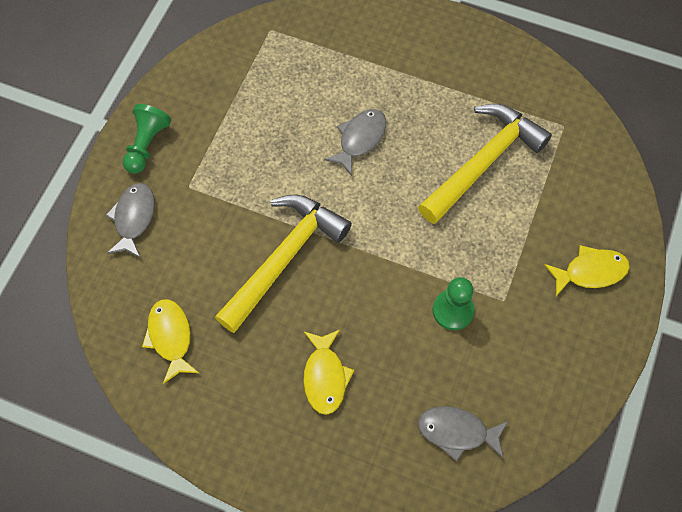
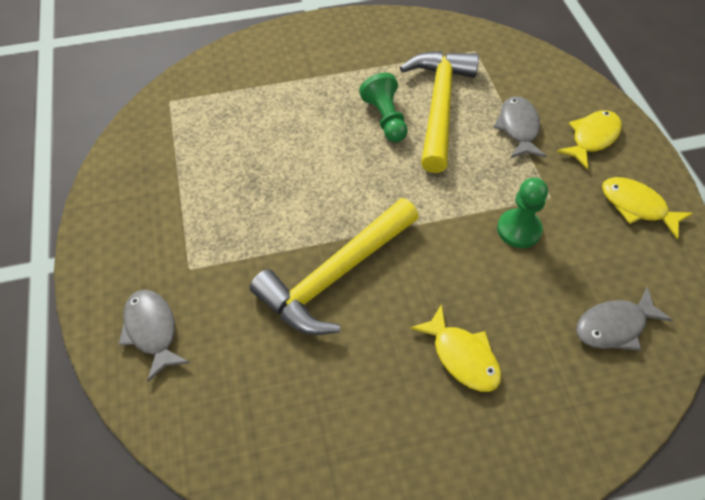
camera: 35 degrees left, 10 degrees down
(147, 145) = (116, 255): green pawn -> green pawn (385, 118)
(170, 337) = (280, 421): yellow fish -> yellow fish (637, 206)
(284, 258) = (335, 276): yellow hammer -> yellow hammer turned 135 degrees counterclockwise
(360, 139) = (322, 143): grey fish -> grey fish (518, 128)

